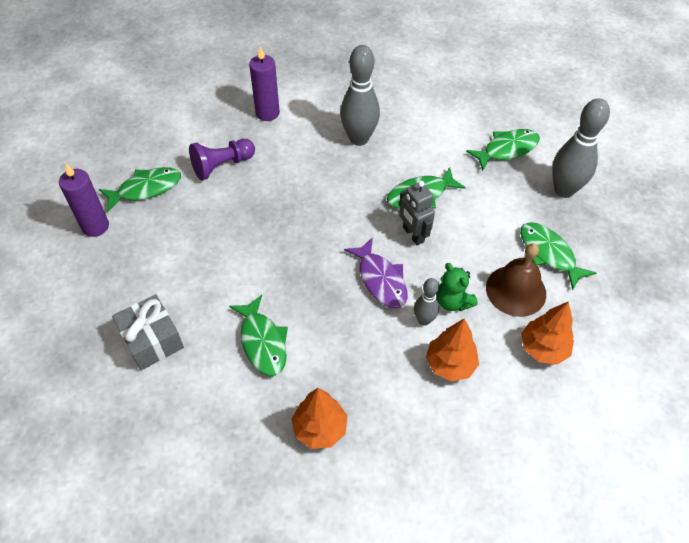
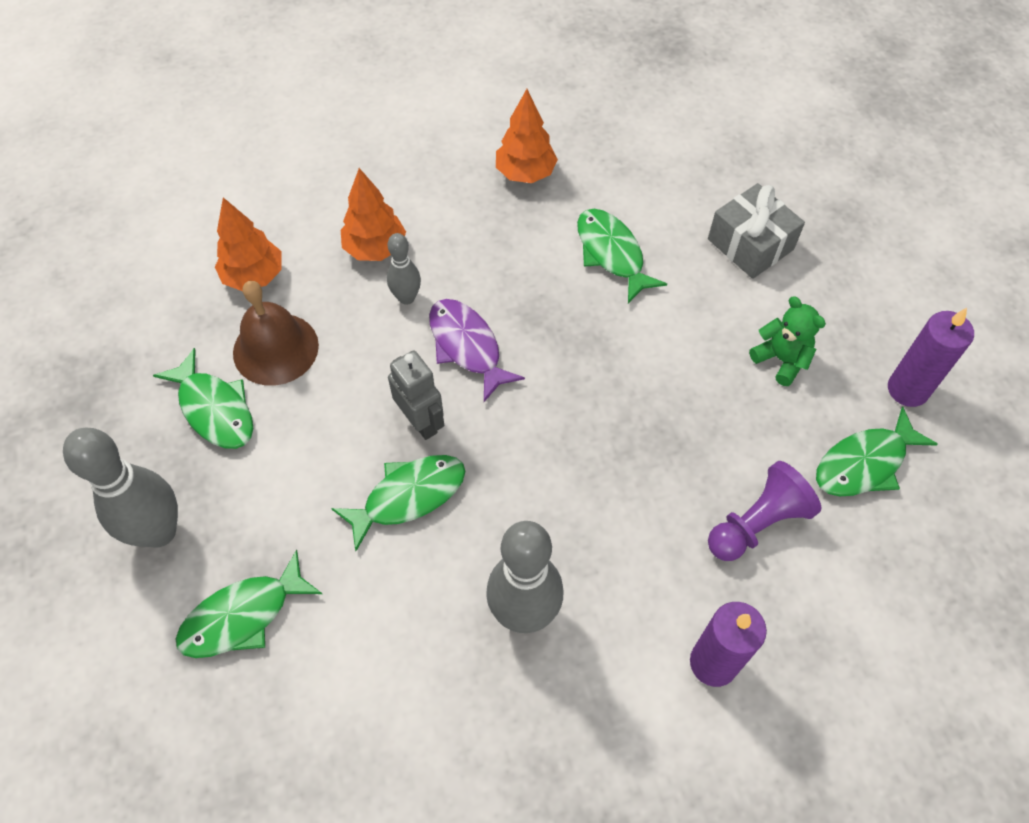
camera: 175 degrees right, 5 degrees up
(453, 301) = (366, 325): green teddy bear -> green teddy bear (781, 359)

